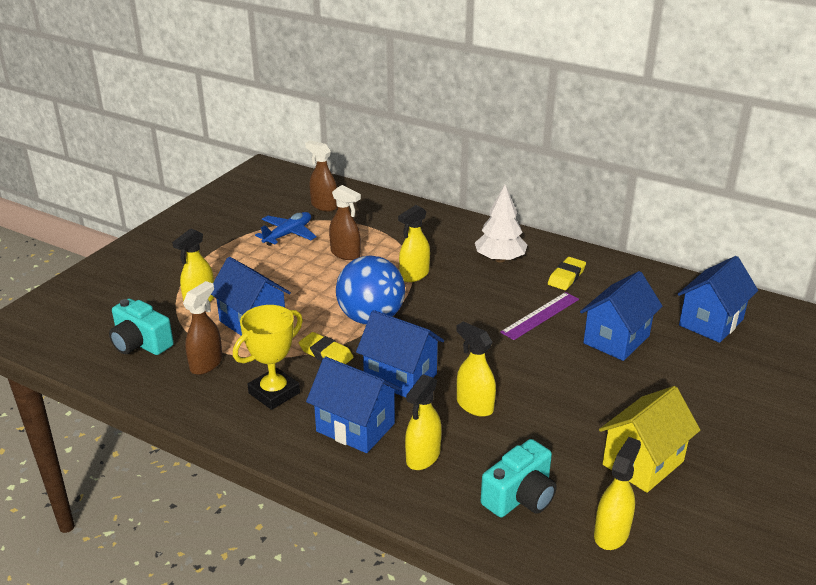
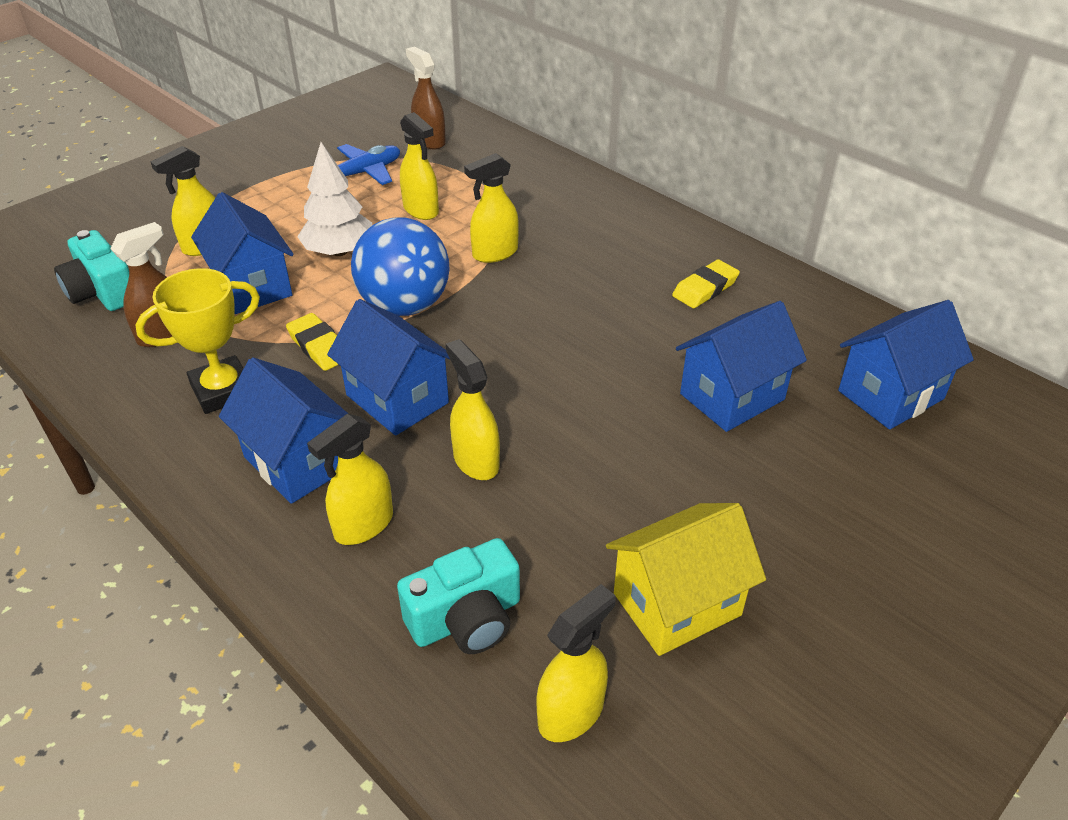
camera: 15 degrees right, 10 degrees up
(345, 254) = (421, 210): brown spray bottle -> yellow spray bottle
(500, 259) = (623, 248): white tree -> white tree (339, 251)
(540, 315) = (638, 340): purple ruler -> none

